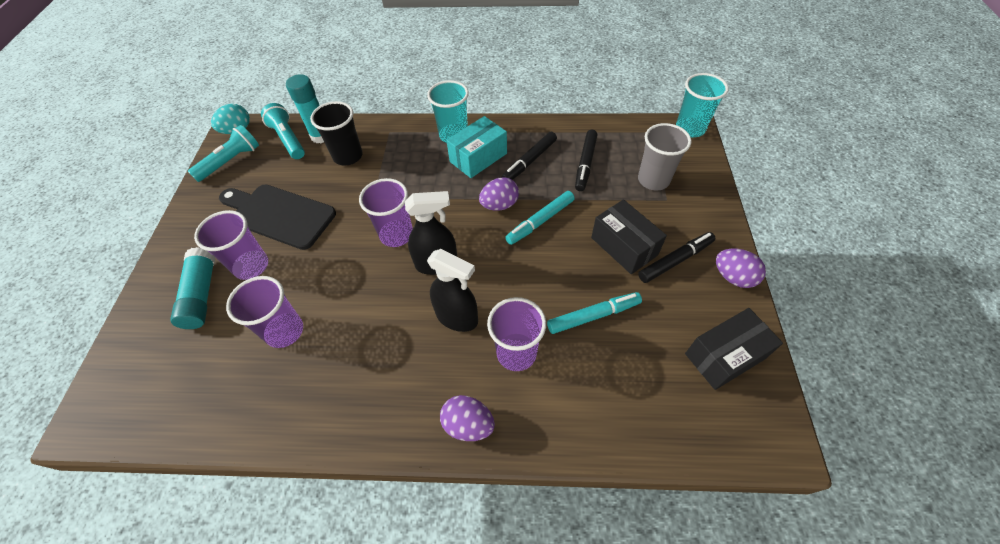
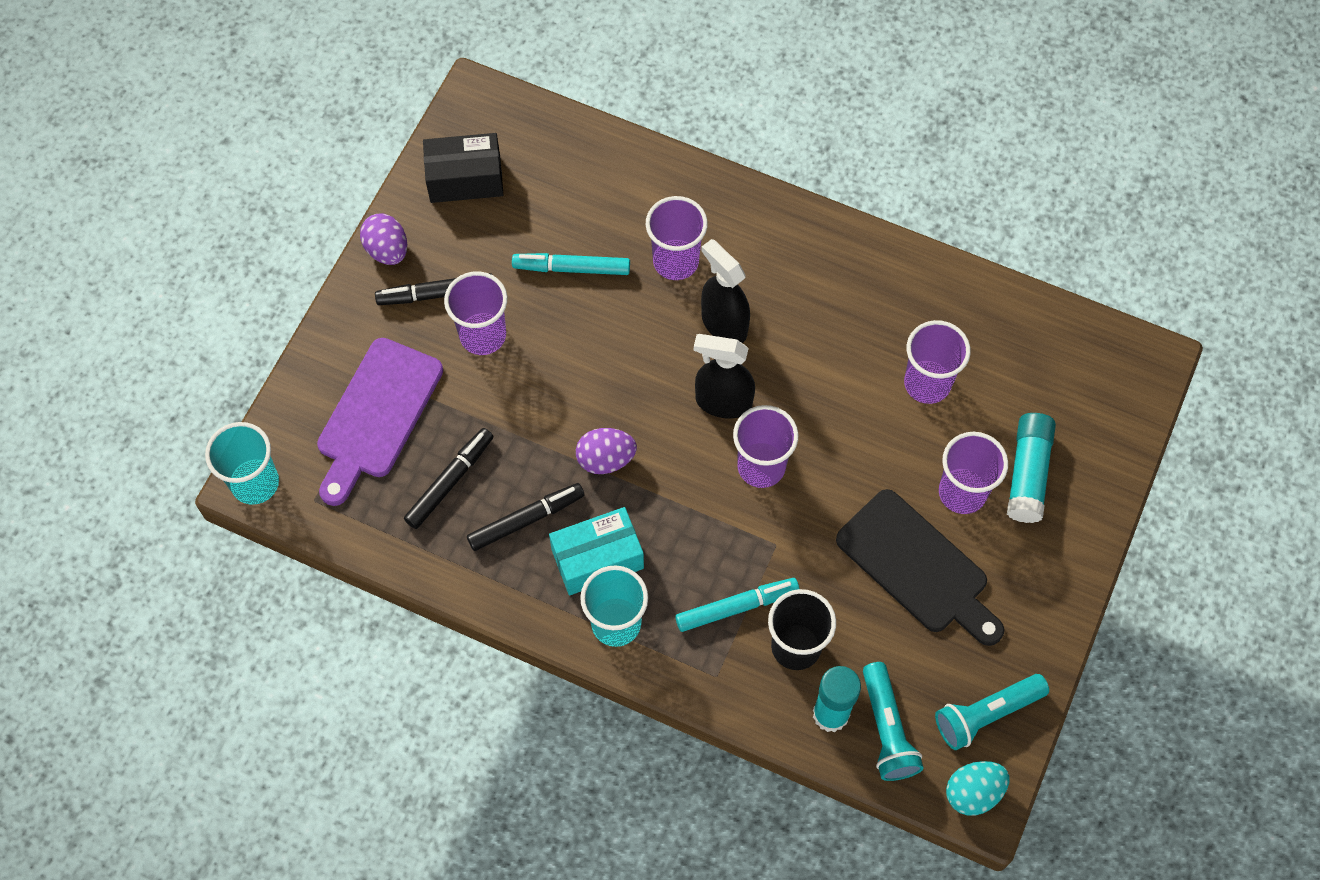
camera: 160 degrees left, 10 degrees up
(468, 424) = (753, 214): purple egg -> none
(540, 221) = (565, 411): turquoise marker -> turquoise marker (736, 607)
(624, 246) = (483, 335): black box -> purple cup
(653, 180) = (376, 415): grey cup -> purple cutting board

